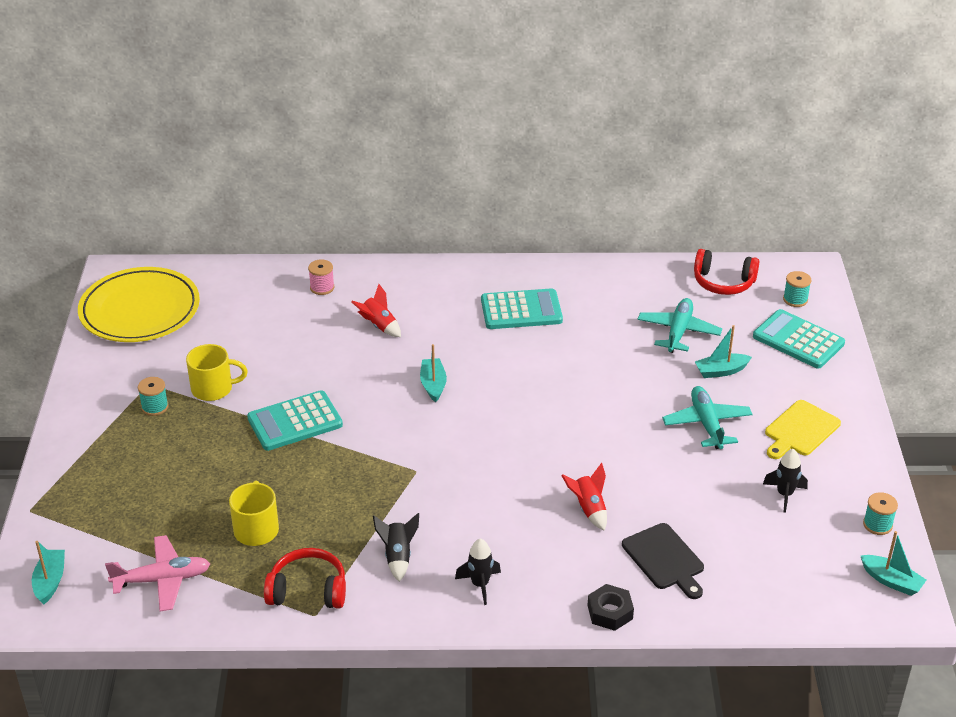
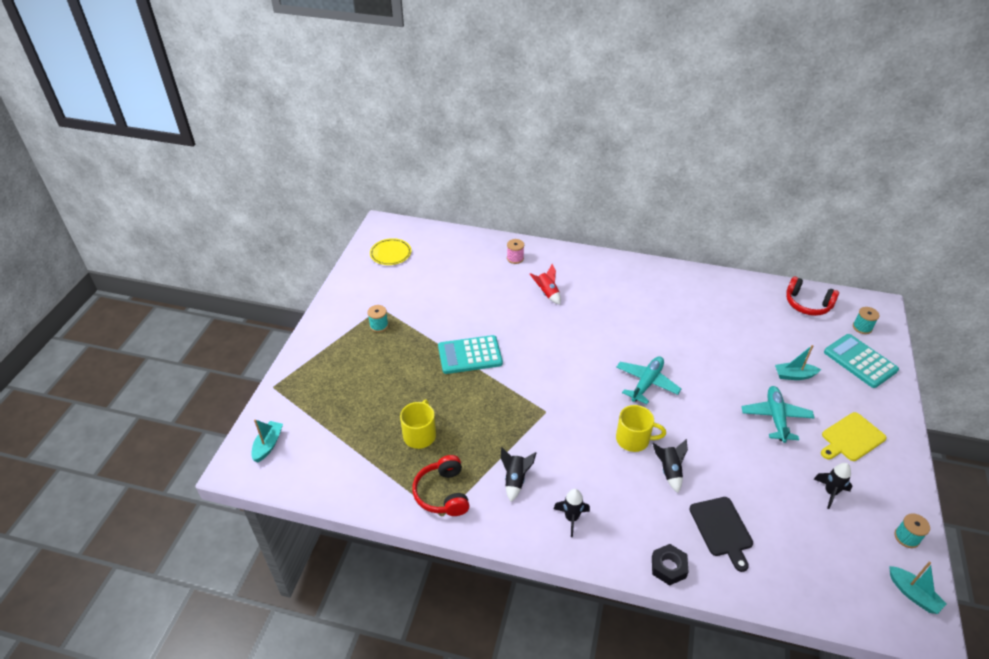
camera: 15 degrees right, 5 degrees up
(140, 310) = (390, 253): yellow plate -> yellow plate, size x0.51
(162, 580) = (343, 461): pink plane -> none
(213, 389) = (421, 319): yellow mug -> yellow mug (634, 439)
(308, 590) = (442, 493): red headphones -> red headphones turned 120 degrees counterclockwise
(433, 385) = (574, 345): turquoise boat -> none
(521, 310) = (651, 299): turquoise calculator -> none
(588, 509) = (669, 471): red rocket -> black rocket
(678, 332) = (766, 337): turquoise plane -> turquoise plane (647, 383)

